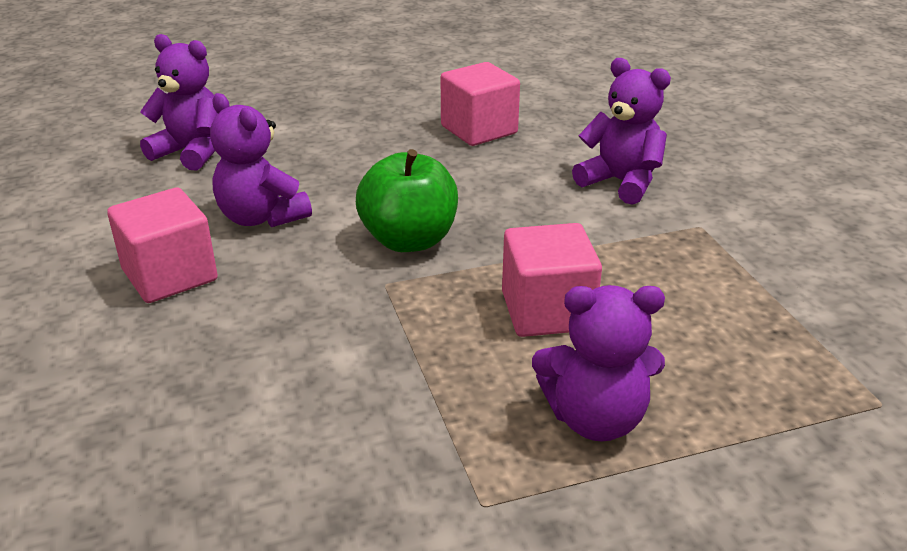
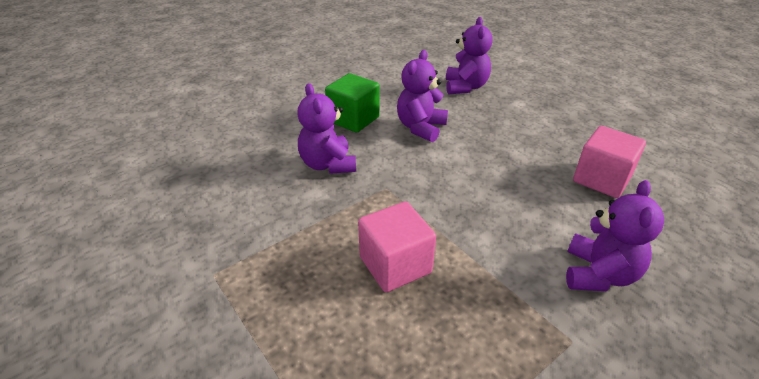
camera: 70 degrees right, 5 degrees up
(170, 275) = (353, 119): pink cube -> green cube
(409, 240) = (435, 185): green apple -> none
(595, 418) = (295, 311): purple teddy bear -> purple teddy bear (328, 164)

